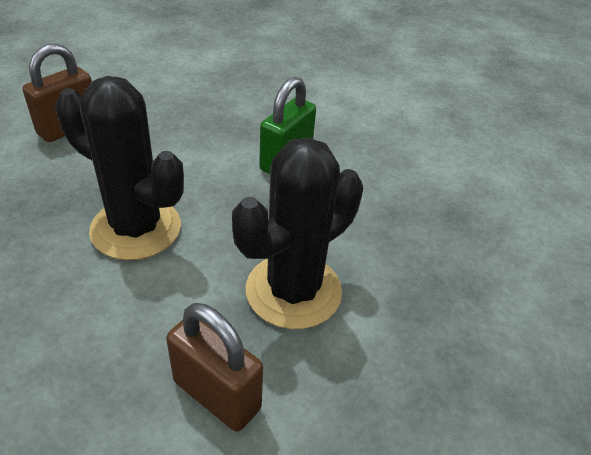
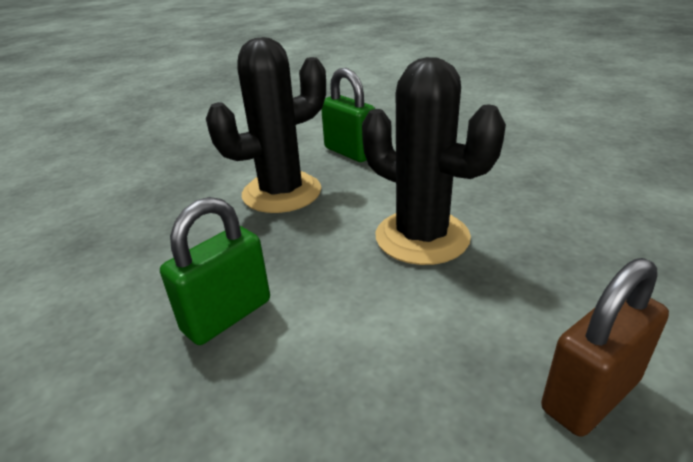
camera: 165 degrees left, 10 degrees down
(216, 395) = (350, 152): brown padlock -> green padlock

